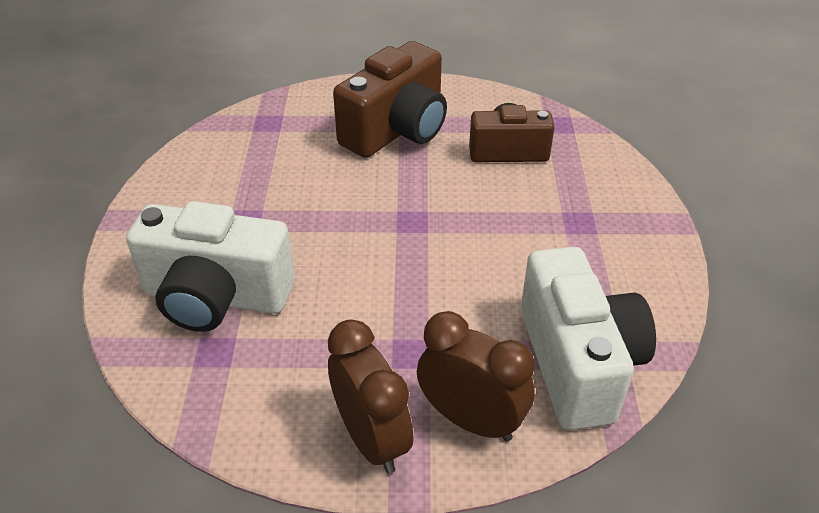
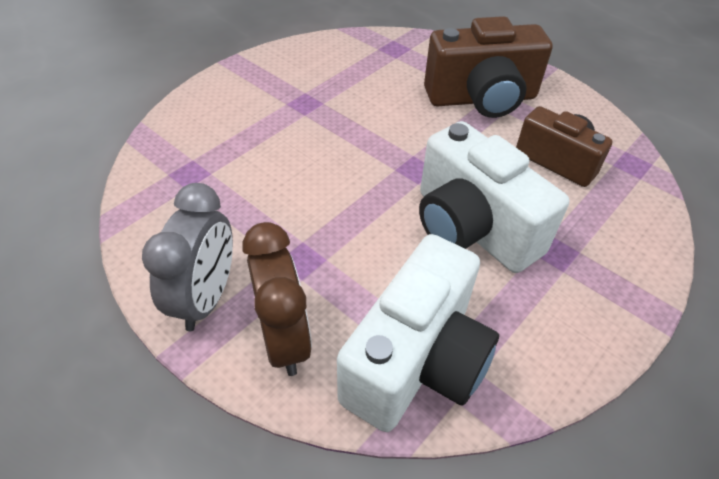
camera: 40 degrees right, 5 degrees up
(216, 297) = (230, 141): white camera -> white camera (472, 228)
(371, 439) = (206, 298): brown clock -> grey clock

